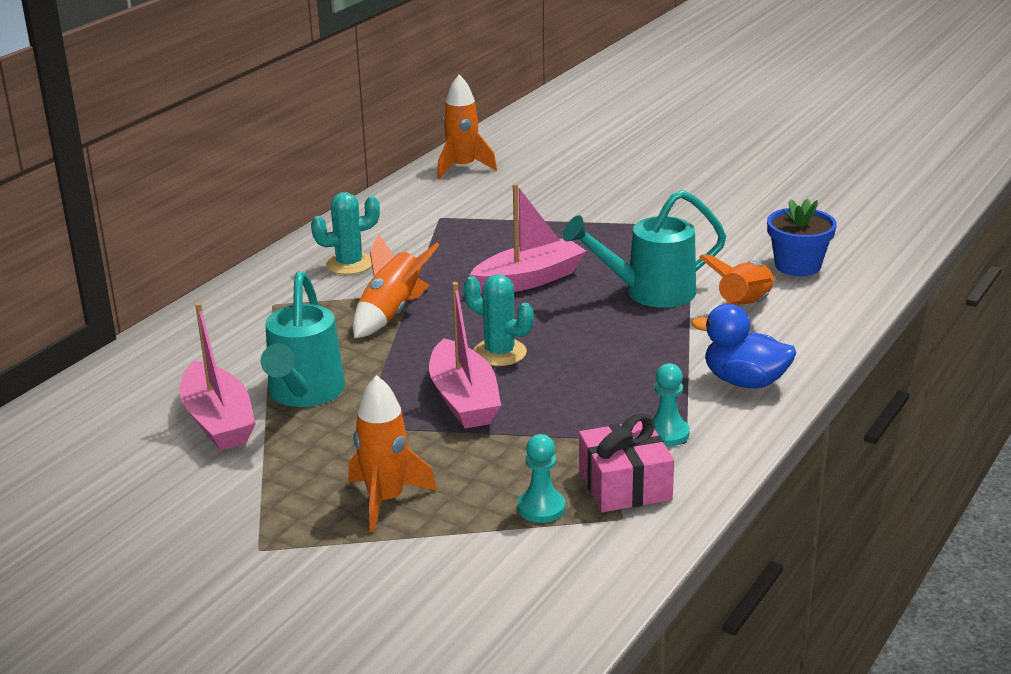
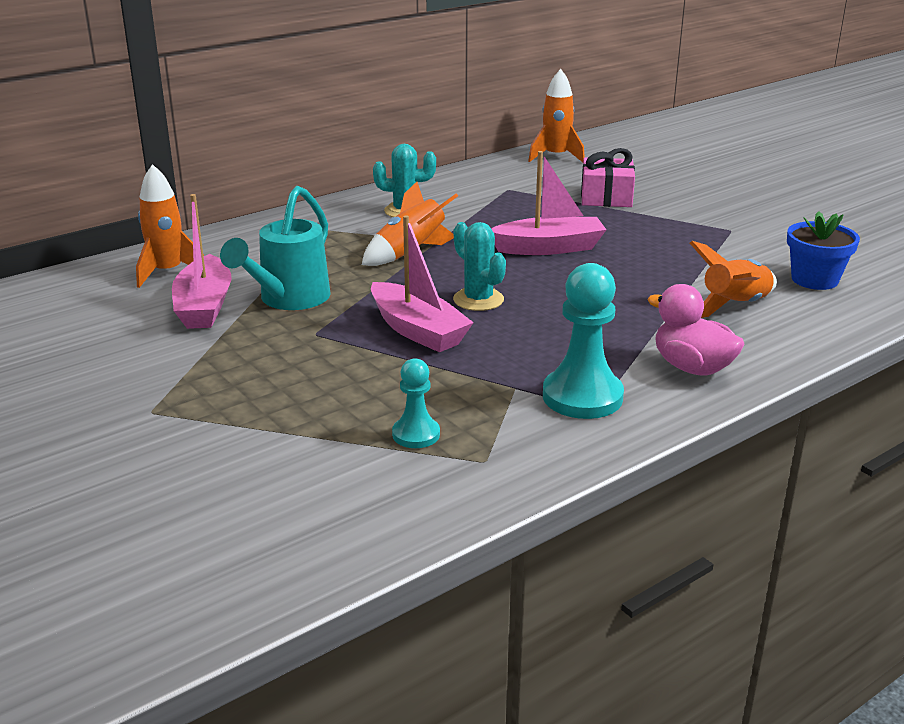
camera: 20 degrees right, 0 degrees up
(386, 500) = (286, 397): orange rocket -> orange rocket (167, 272)
(464, 400) = (418, 330): pink boat -> pink boat turned 45 degrees counterclockwise
(625, 485) = (509, 432): pink gift -> pink gift (606, 197)
(649, 292) = (652, 277): turquoise watering can -> none
(667, 433) = (582, 397): turquoise pawn -> turquoise pawn, size x1.78
(744, 381) = (692, 367): blue duck -> pink duck

